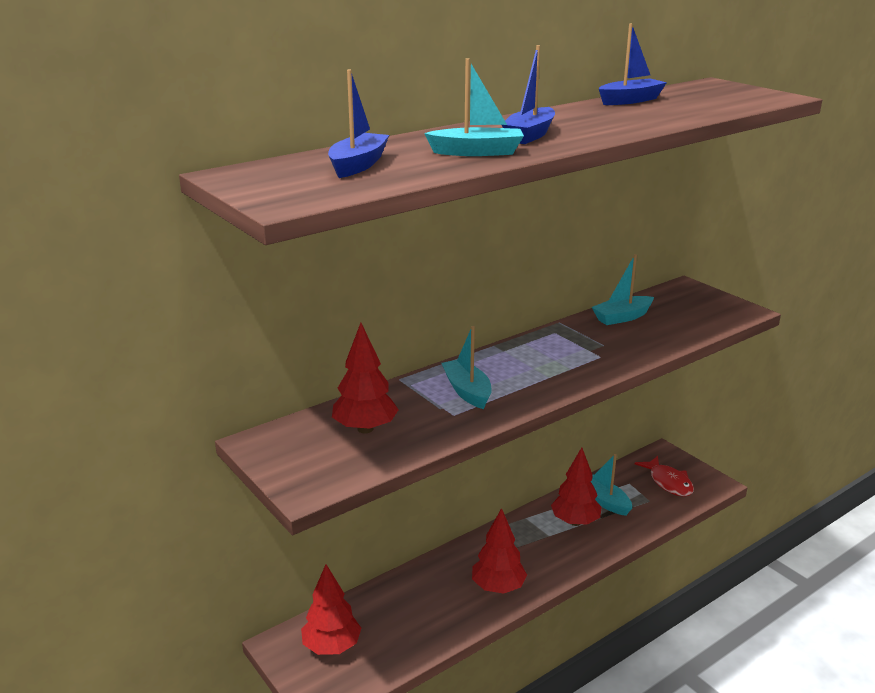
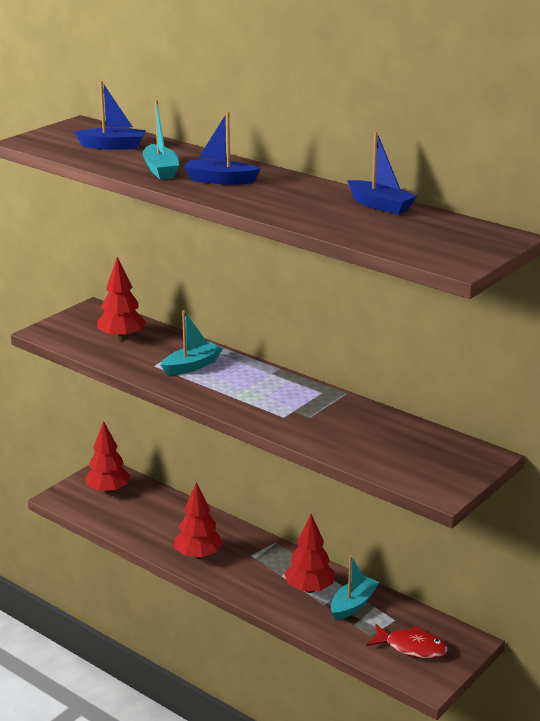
camera: 75 degrees right, 0 degrees up
(622, 317) = (377, 423): turquoise boat -> none
(668, 482) = (411, 647): red fish -> red fish turned 120 degrees counterclockwise

